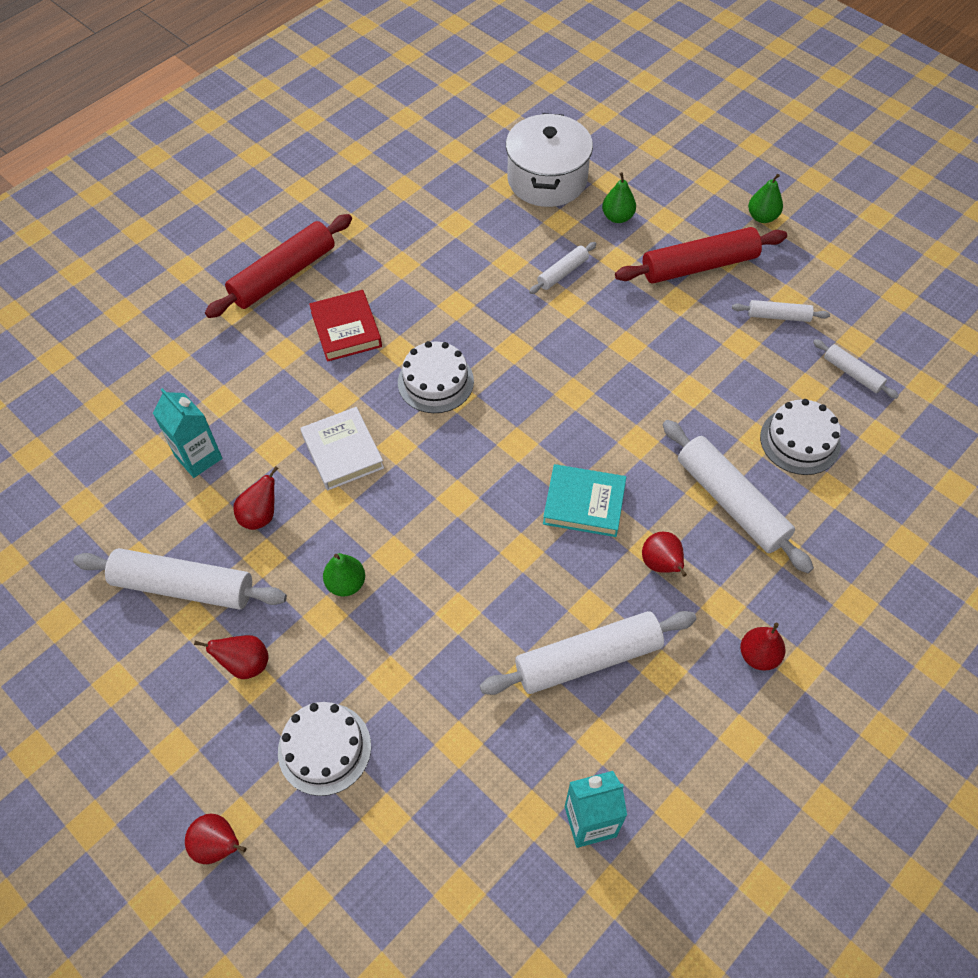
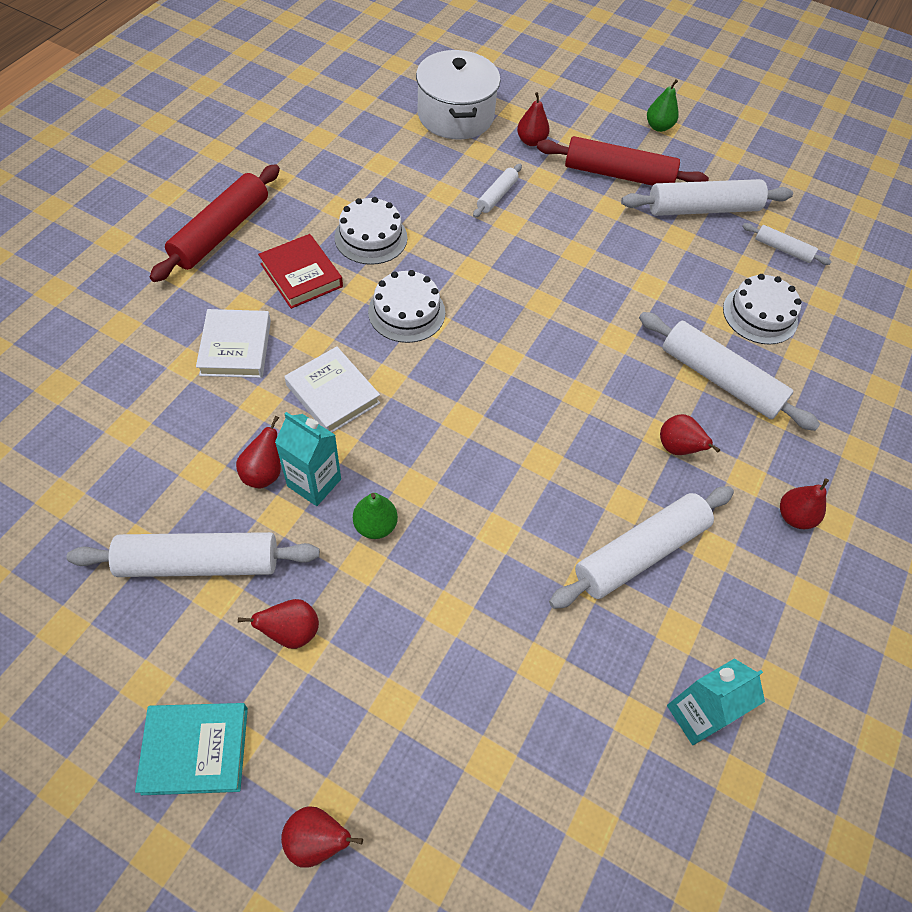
camera: 20 degrees left, 0 degrees up
(198, 457) = (179, 425): turquoise carton -> turquoise carton (314, 482)
(267, 392) = (236, 347): none -> white book
(324, 748) = (403, 703): white cake -> white cake (371, 237)
(584, 504) = (586, 404): turquoise book -> turquoise book (195, 750)
(617, 217) = (531, 141): green pear -> red pear
(699, 265) = (618, 174): red rolling pin -> red rolling pin turned 45 degrees clockwise
(778, 316) = (702, 209): white rolling pin -> white rolling pin, size x1.95

